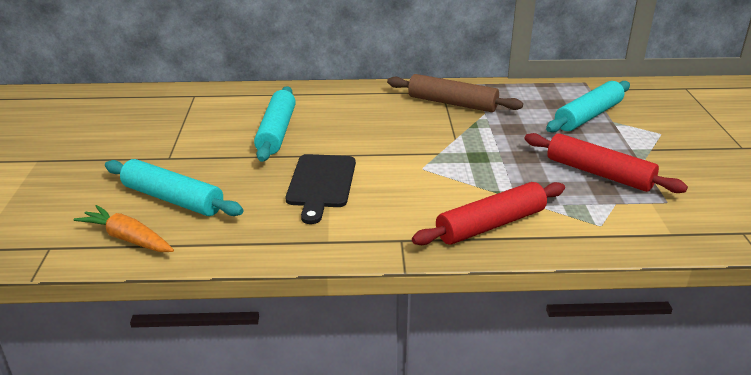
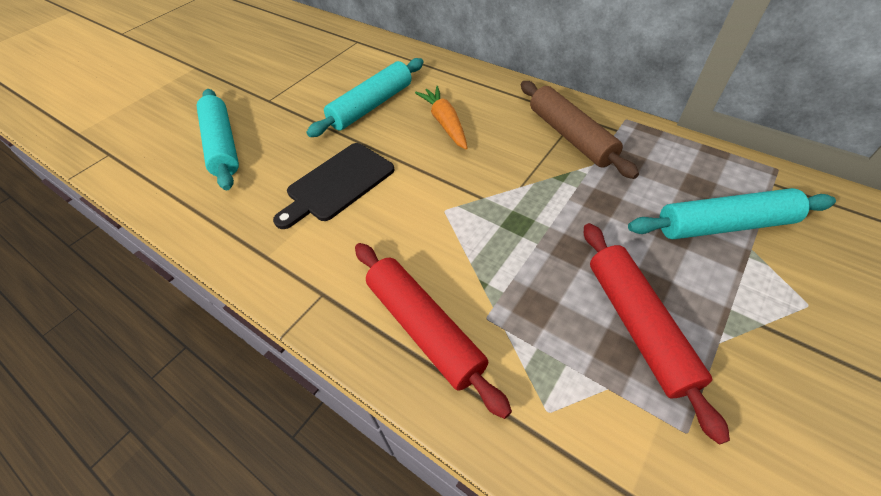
camera: 40 degrees right, 20 degrees up
(128, 238) = (154, 171): orange carrot -> orange carrot (445, 123)
(491, 225) = (424, 328): red rolling pin -> red rolling pin turned 45 degrees clockwise

